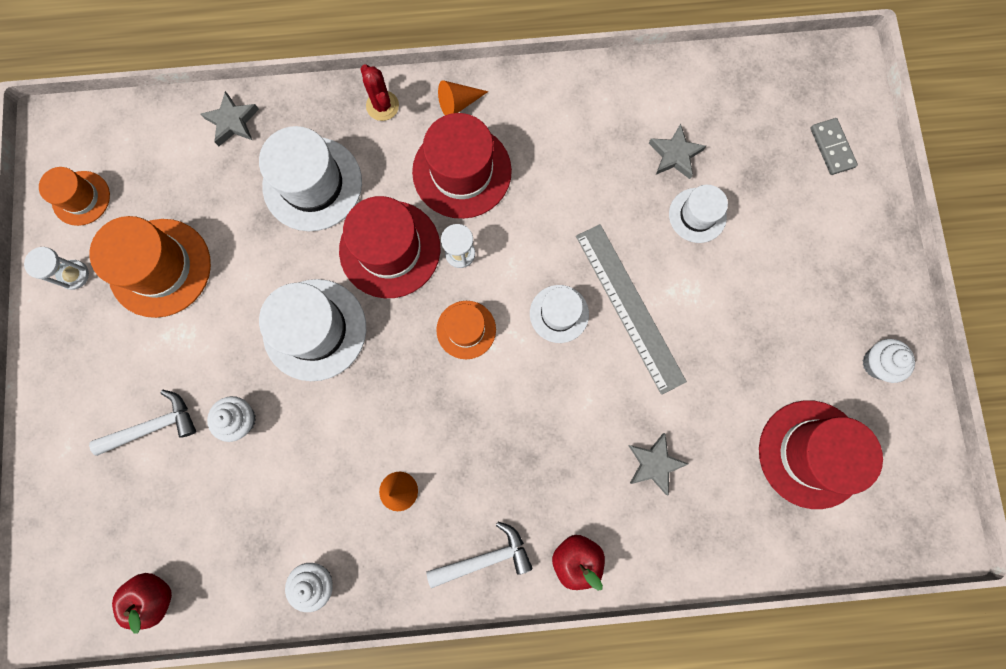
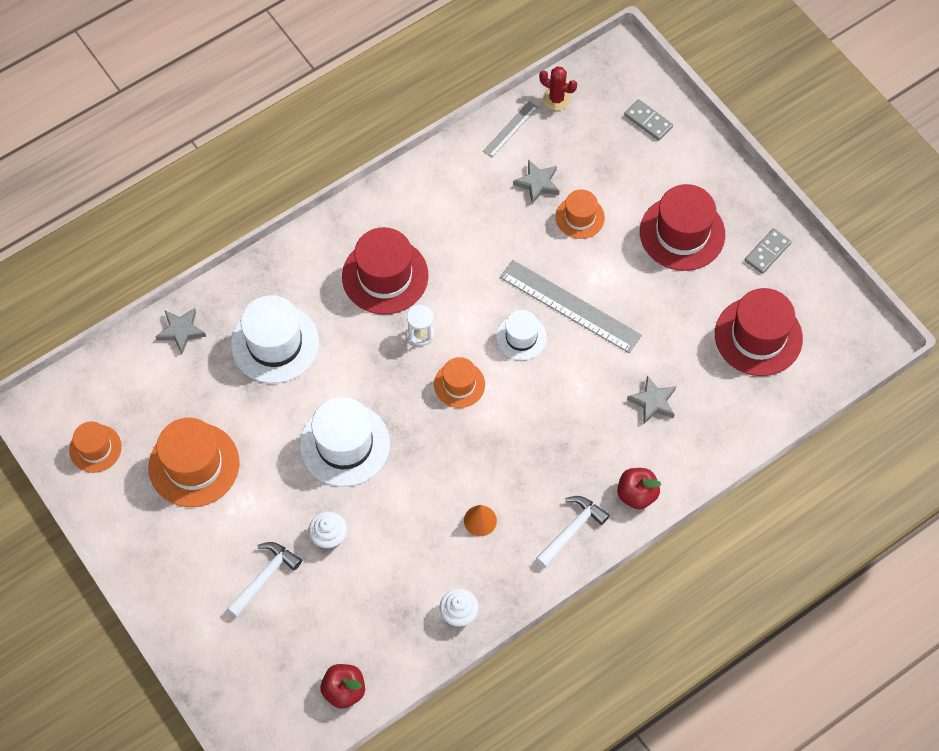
camera: 30 degrees left, 15 degrees down
(74, 275) = (128, 506): white hourglass -> none
(382, 106) = (293, 260): red cactus -> red cactus (556, 99)
(390, 249) = (365, 358): red hat -> red hat (682, 233)
(458, 103) = (351, 229): orange cone -> none
(681, 81) = (510, 129): none -> grey ruler
(697, 215) = (580, 217): white hat -> orange hat
(877, 363) = (767, 252): white cupcake -> grey domino

